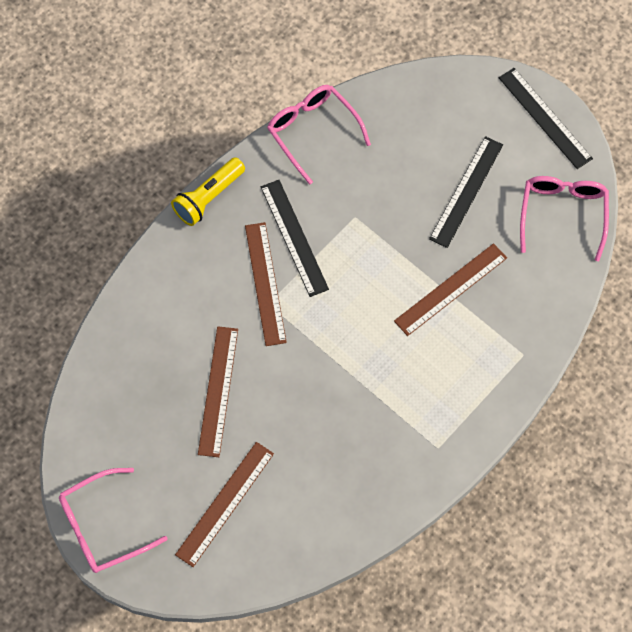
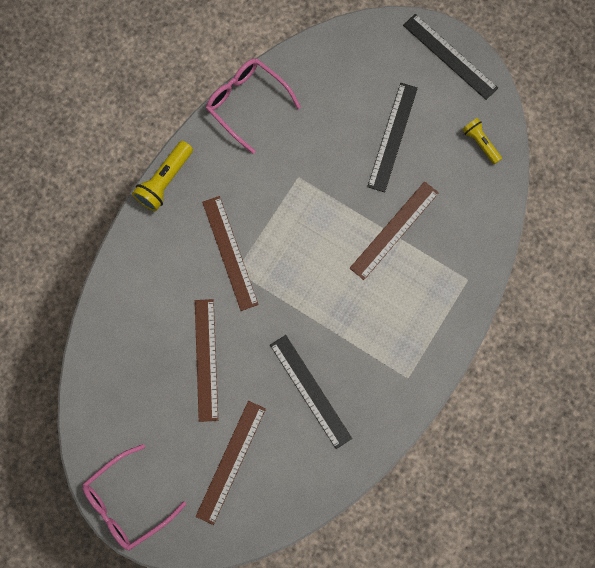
camera: 10 degrees left, 10 degrees up
(294, 237) = (248, 205): black ruler -> black ruler (310, 391)
(562, 213) = (480, 143): pink glasses -> yellow flashlight

